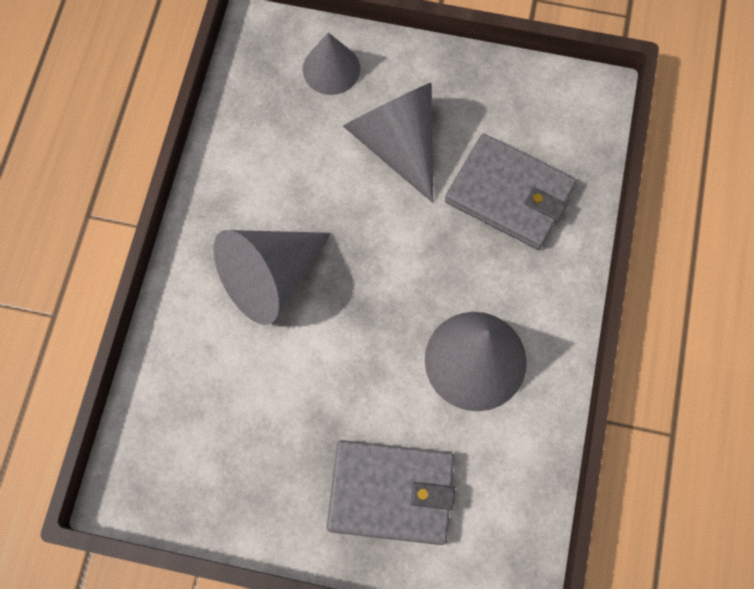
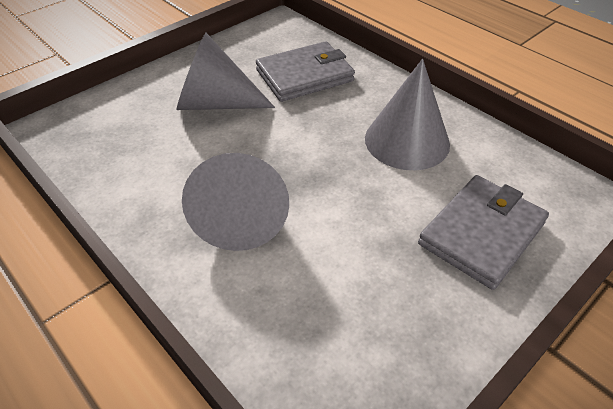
camera: 55 degrees left, 25 degrees down
(331, 69) = (125, 106): grey cone -> none

